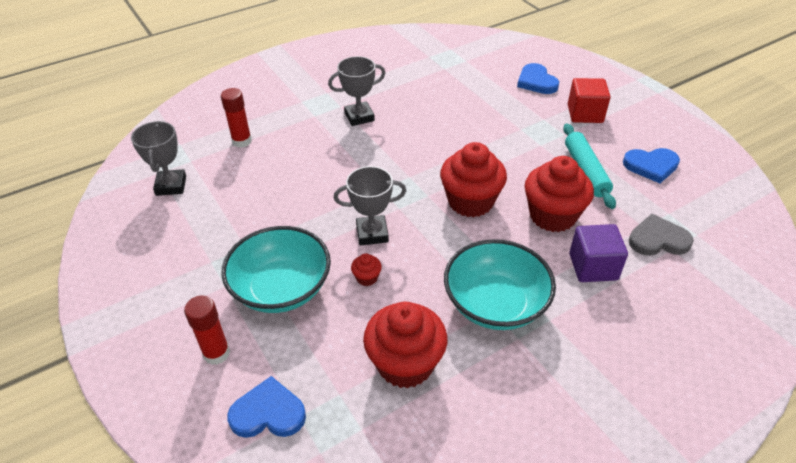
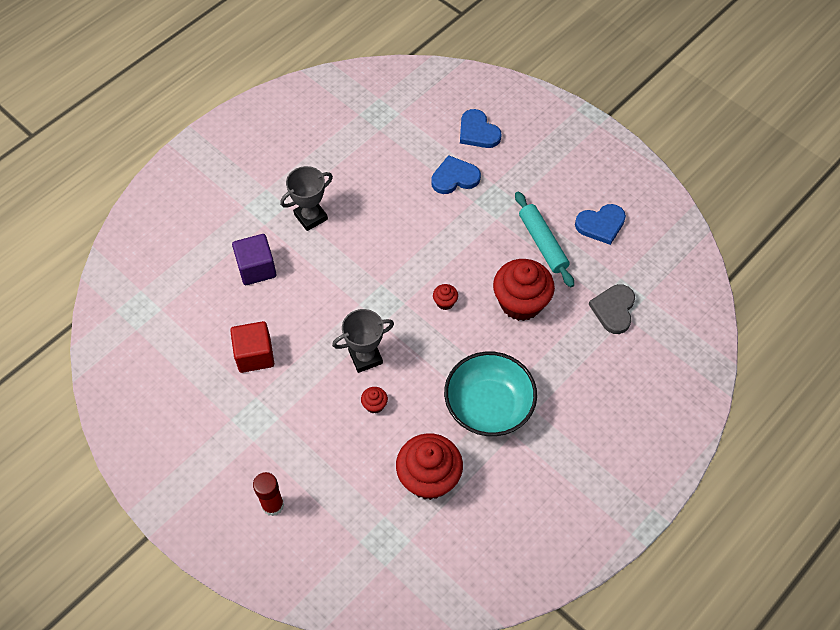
camera: 15 degrees left, 15 degrees up
(171, 186) = (155, 343): grey trophy -> none
(242, 141) = (203, 273): red glue stick -> none
(268, 413) = (334, 545): blue heart -> blue heart (454, 177)
(281, 288) = (304, 432): turquoise bowl -> none
(470, 202) = (445, 302): red cupcake -> red cupcake, size x0.42
(585, 114) = (532, 169): red cube -> red cube (255, 355)
(593, 267) = (563, 350): purple cube -> purple cube (256, 268)
(658, 239) = (613, 309): grey heart -> grey heart turned 60 degrees counterclockwise

